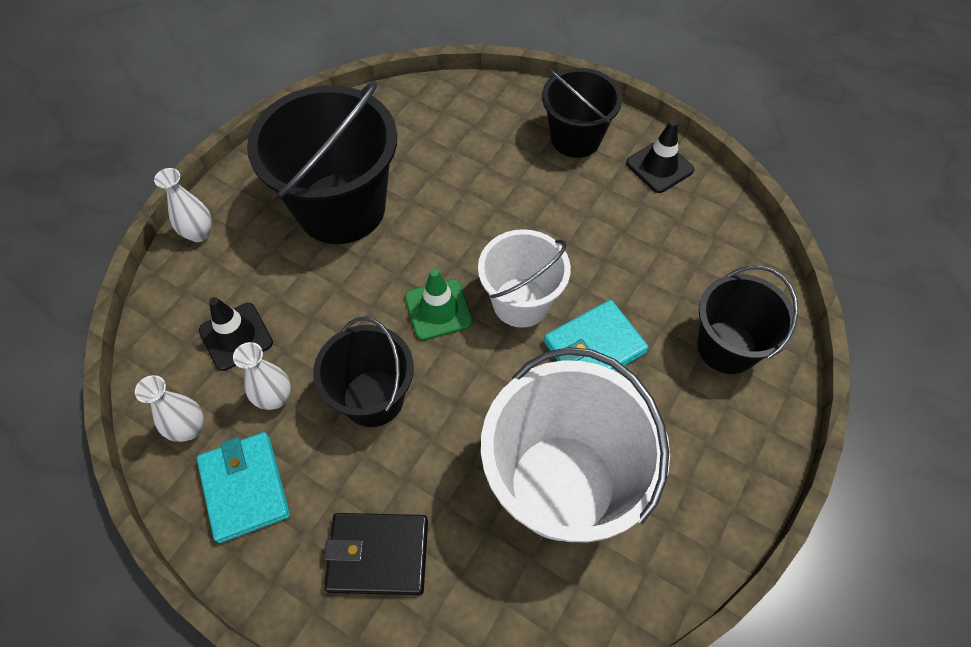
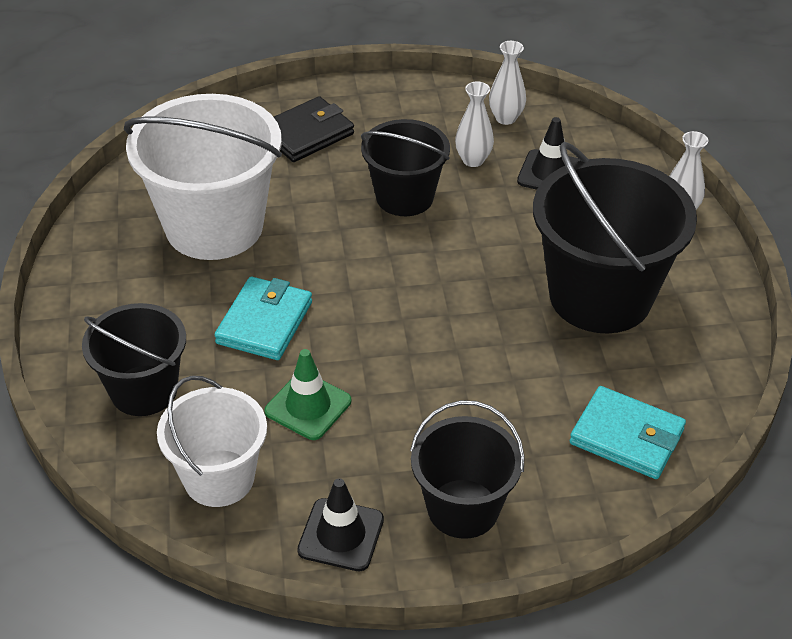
camera: 140 degrees right, 15 degrees down
(245, 488) = (429, 115): turquoise wallet -> turquoise wallet (626, 437)
(438, 309) = (422, 274): green traffic cone -> green traffic cone (308, 406)
(521, 302) = (359, 319): white bucket -> white bucket (219, 478)

